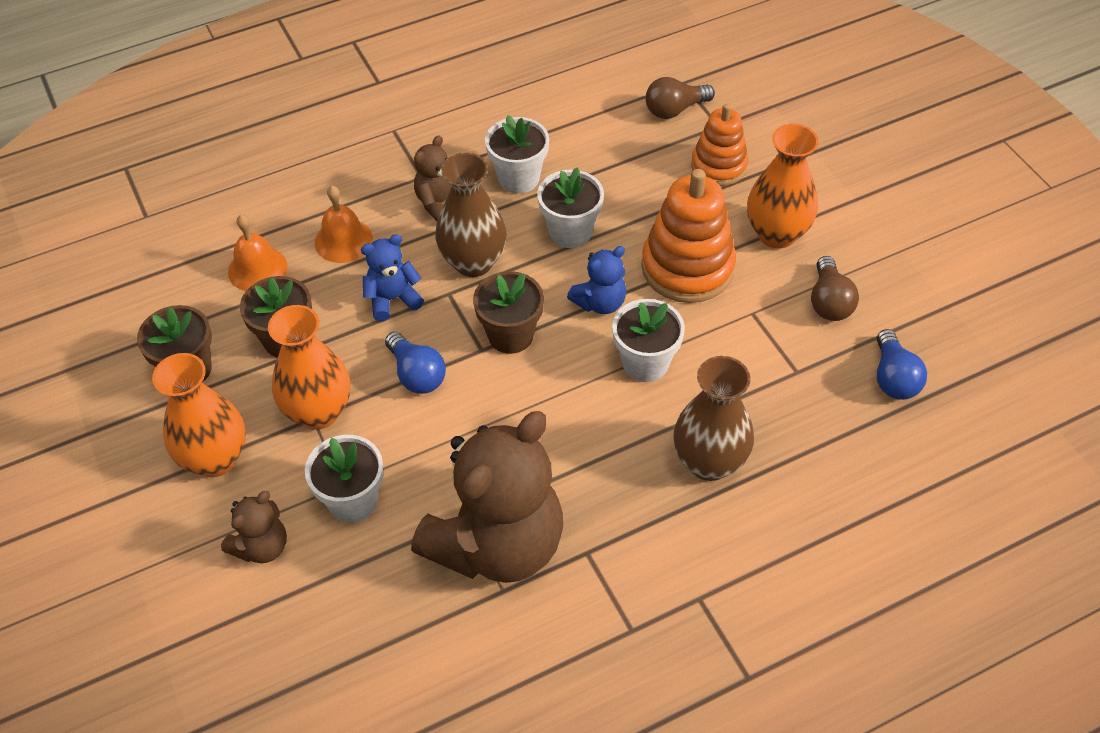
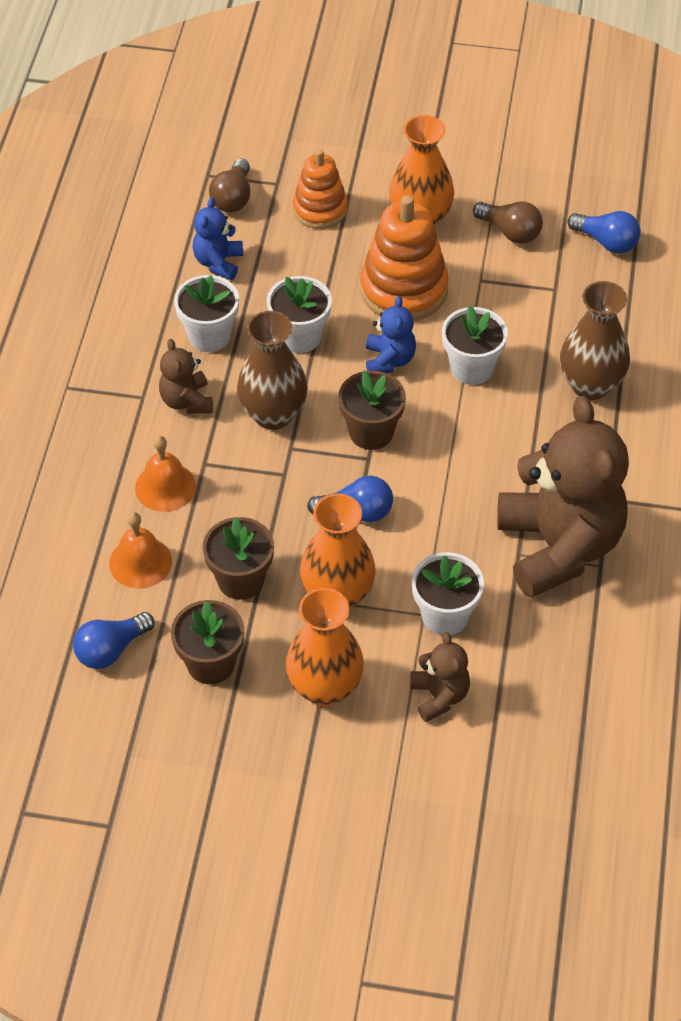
camera: 55 degrees left, 0 degrees up
(159, 301) = (111, 650): none -> blue light bulb
(393, 299) = (263, 487): blue teddy bear -> blue teddy bear (218, 262)

